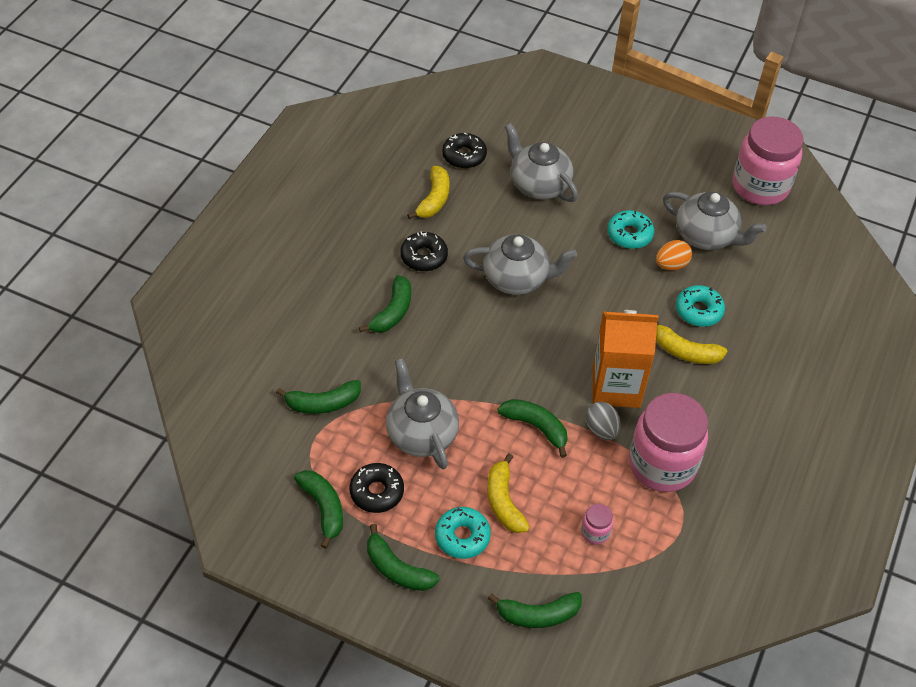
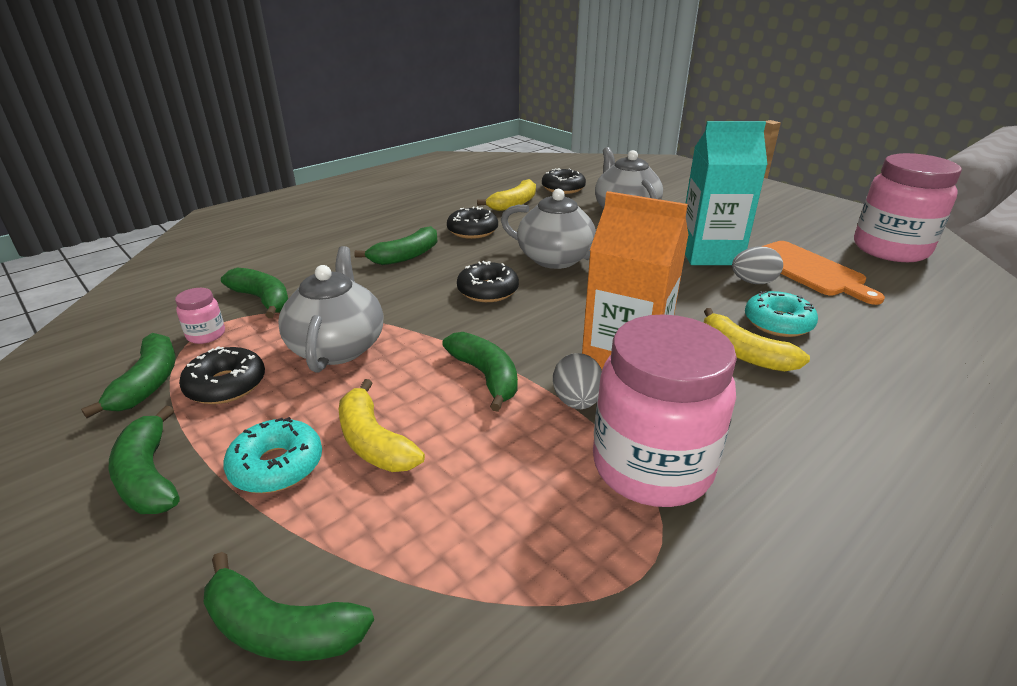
camera: 25 degrees right, 20 degrees down
(323, 403) = (263, 300): green banana -> green banana turned 150 degrees counterclockwise
(486, 337) = (488, 291): none -> black donut
(504, 501) = (374, 442): yellow banana -> yellow banana turned 45 degrees counterclockwise
(595, 532) = (482, 526): pink jar -> pink jar (206, 335)
(629, 234) = (709, 254): turquoise donut -> turquoise carton
(671, 265) = (753, 282): orange egg -> grey egg
(706, 236) = (808, 270): grey teapot -> orange cutting board

